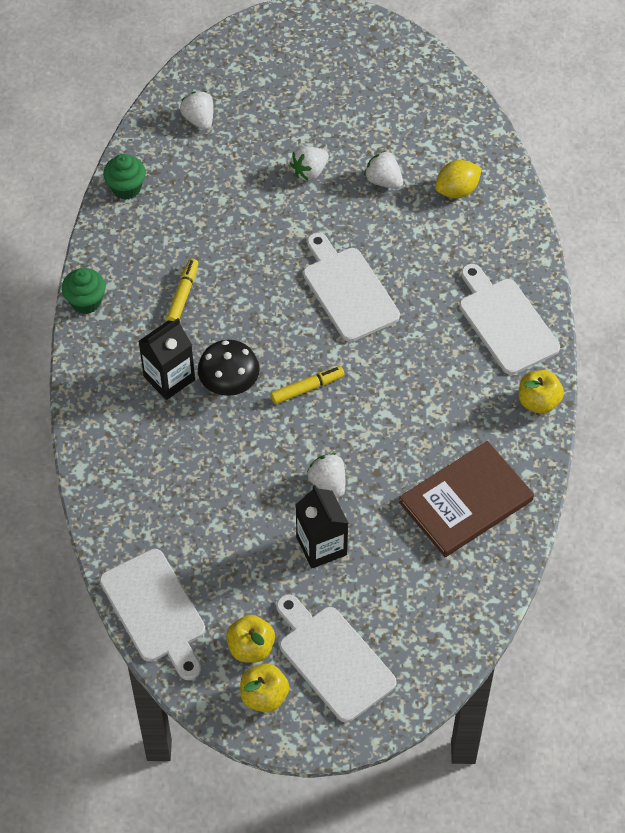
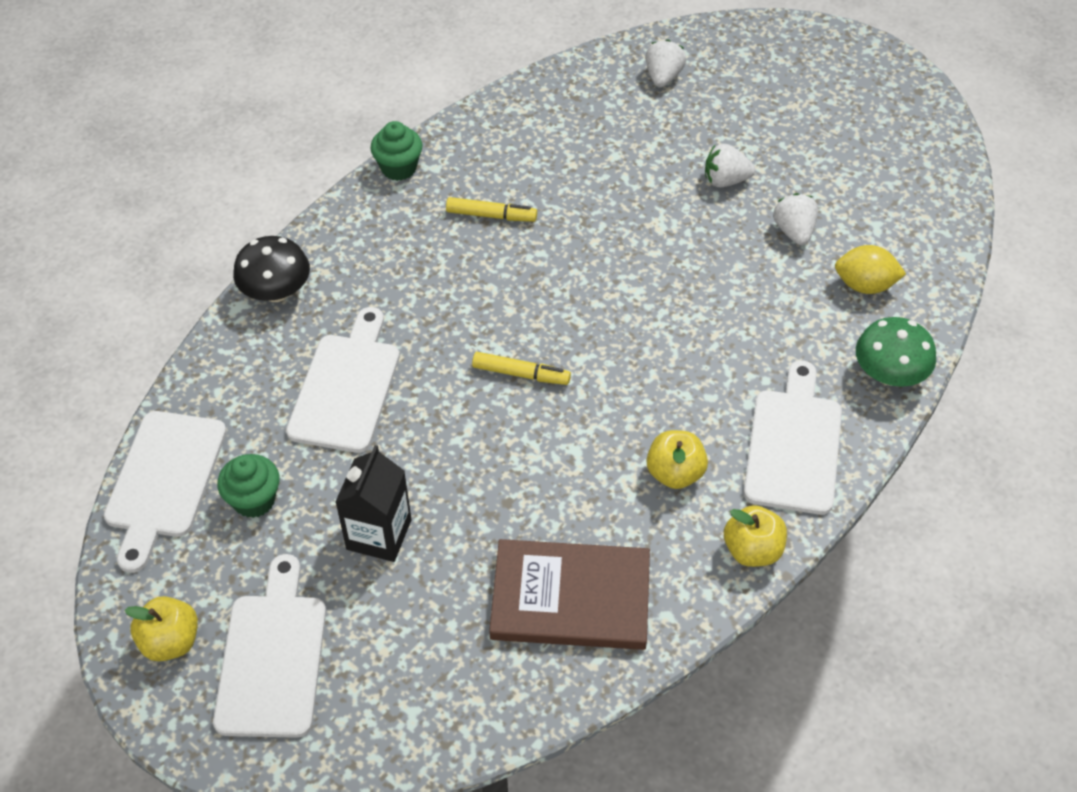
camera: 40 degrees right, 5 degrees down
(126, 188) = (536, 96): green cupcake -> green cupcake (254, 500)
(169, 378) = (401, 279): black carton -> none
(183, 295) = (491, 215): yellow marker -> yellow marker turned 45 degrees clockwise
(229, 382) = (452, 320): black mushroom -> black mushroom (276, 291)
(251, 648) = (209, 583): yellow apple -> yellow apple (675, 473)
(328, 483) = (449, 478): white strawberry -> none
(348, 290) = (654, 309): white cutting board -> white cutting board (346, 387)
(520, 240) = (889, 374): none -> green mushroom

